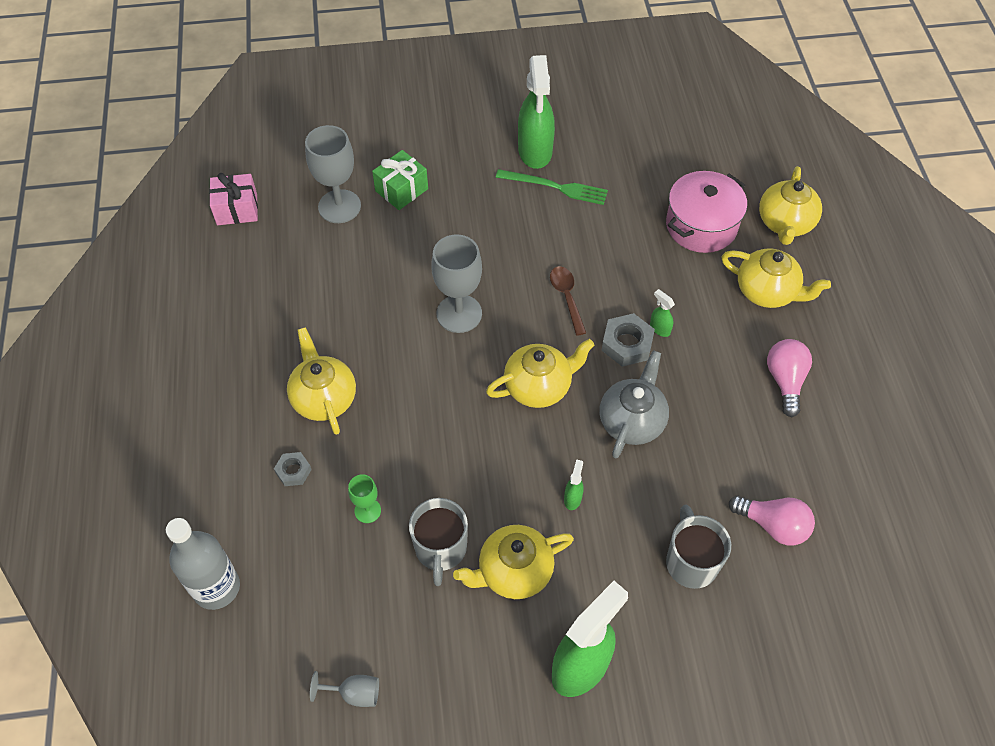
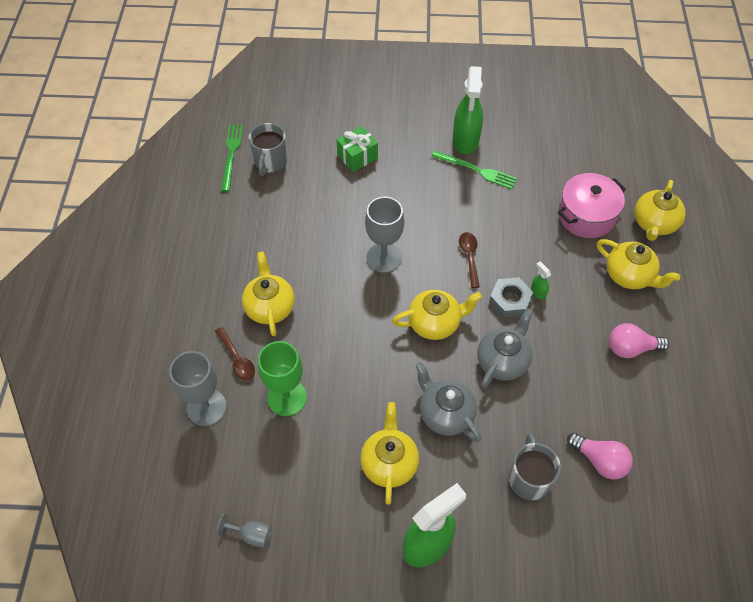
camera: 10 degrees right, 0 degrees up
(216, 587) = (164, 437): grey bottle -> none
(237, 209) = (231, 154): pink gift -> green fork
(293, 471) = (237, 359): grey nut -> brown spoon
(339, 206) = (308, 163): grey goblet -> grey goblet (206, 407)
(367, 510) = (287, 398): green goblet -> green goblet, size x1.92
(440, 549) = (336, 436): grey mug -> grey mug (270, 162)
(513, 572) = (389, 463): yellow teapot -> yellow teapot turned 105 degrees clockwise
(573, 498) = (445, 414): green spray bottle -> grey teapot
(785, 381) = (631, 348): pink light bulb -> pink light bulb turned 105 degrees counterclockwise

